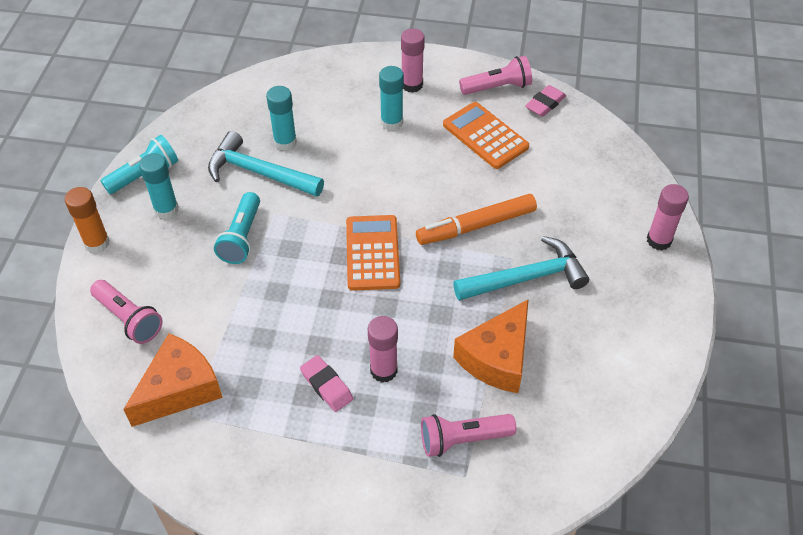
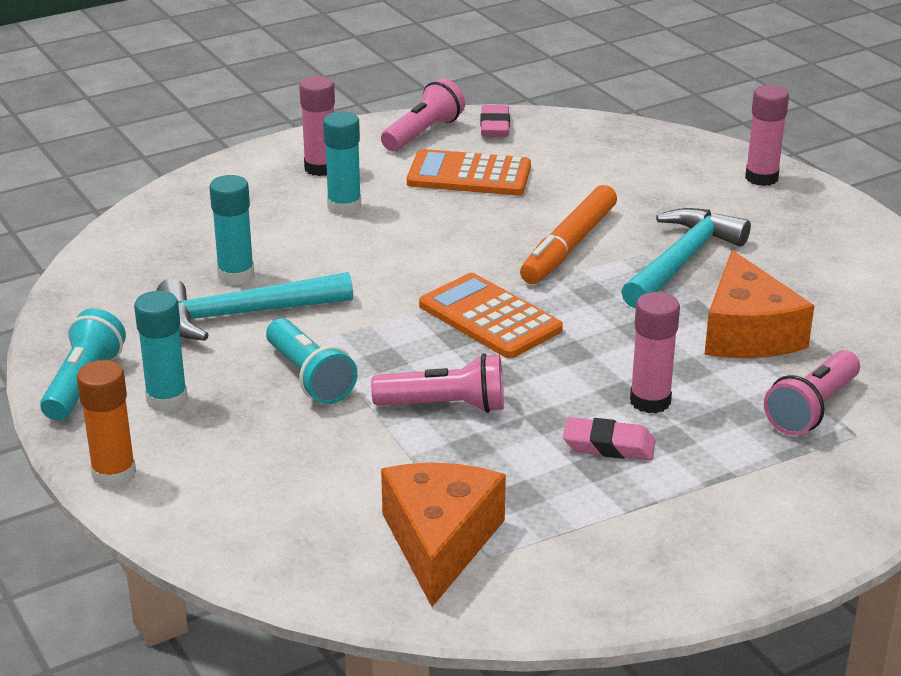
camera: 40 degrees left, 20 degrees down
(129, 319) = (272, 518): pink flashlight -> pink flashlight (445, 406)

